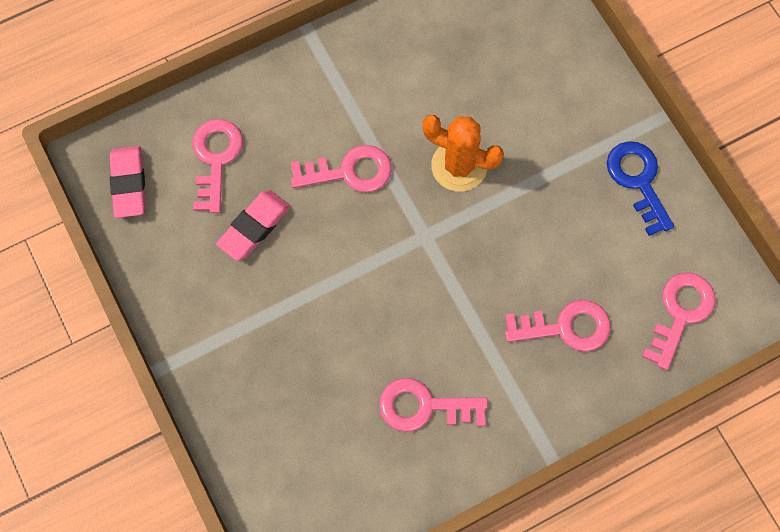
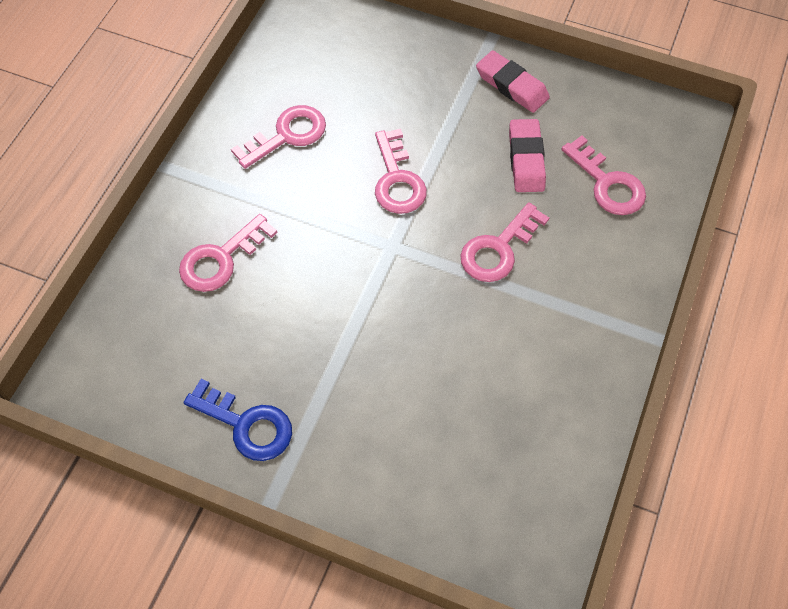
camera: 140 degrees right, 10 degrees down
(129, 184) = (646, 123): pink eraser -> pink eraser (512, 85)
(459, 166) = (415, 319): orange cactus -> none
(680, 313) = (129, 336): pink key -> pink key (397, 179)

